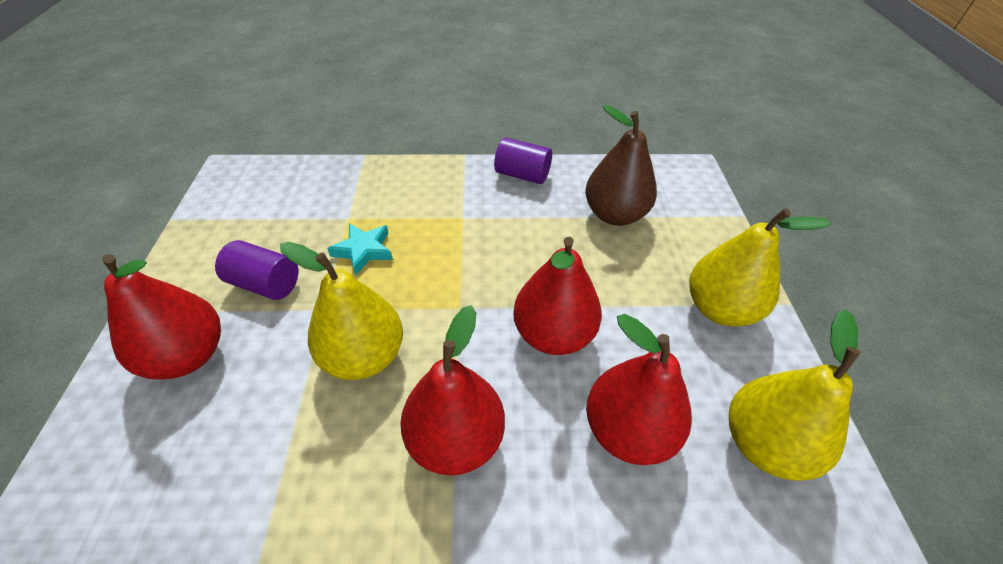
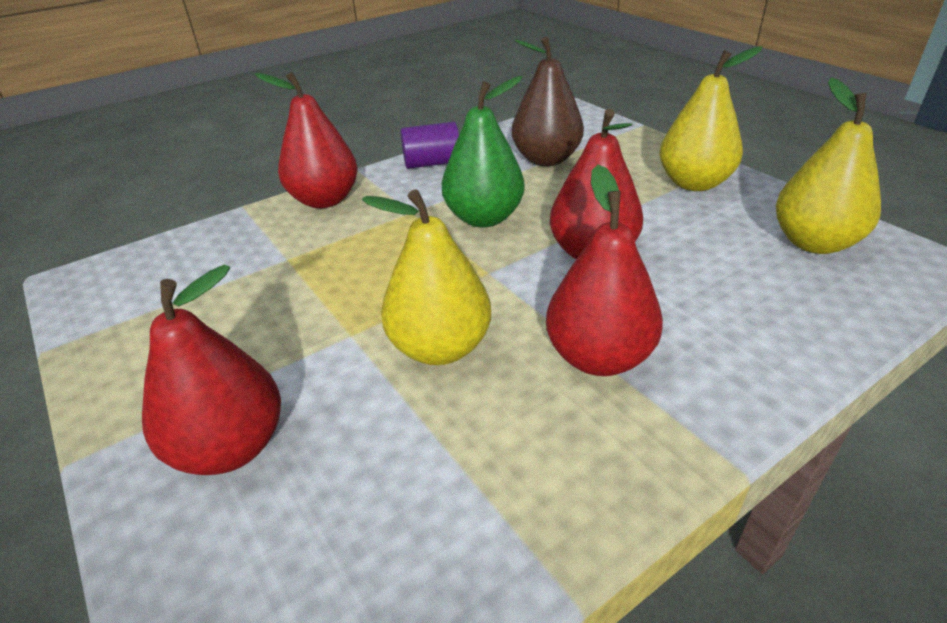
camera: 30 degrees left, 10 degrees down
(265, 284) = (254, 347): purple cylinder -> none
(364, 250) = (338, 275): turquoise star -> none
(507, 251) = (484, 218): none -> green pear
(628, 430) = (721, 281): red pear -> red pear (325, 200)

